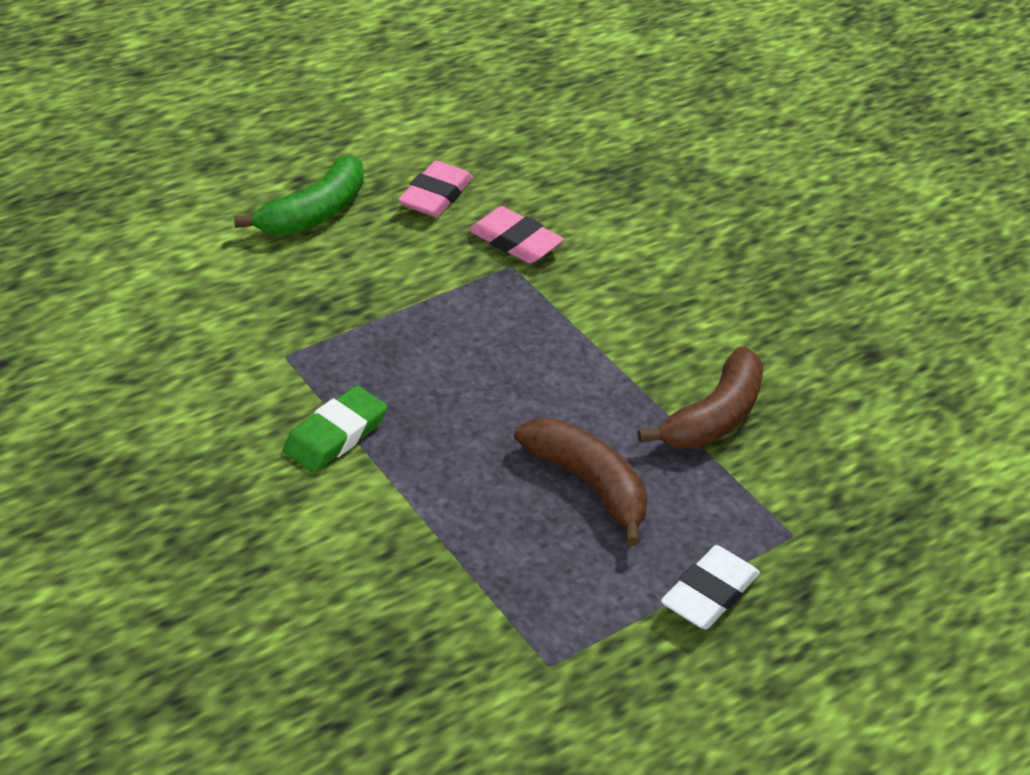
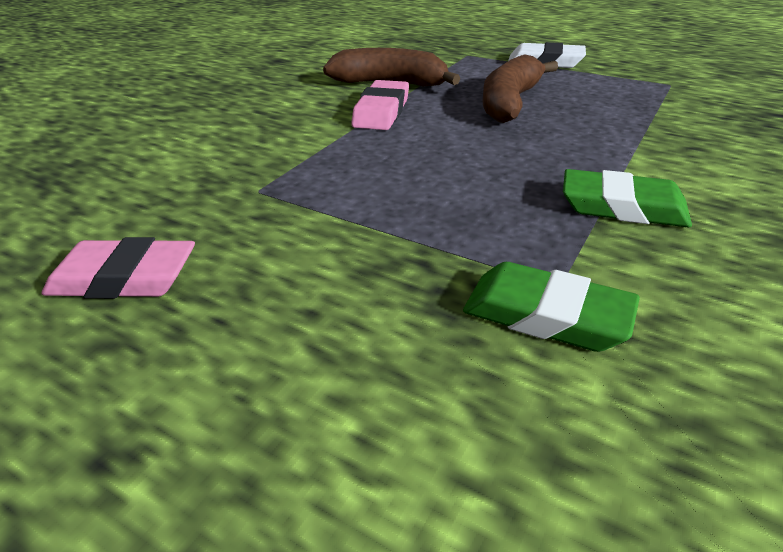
camera: 110 degrees left, 5 degrees down
(265, 335) = (546, 315): none -> green eraser
(314, 212) = (215, 388): green banana -> none
(515, 241) = (211, 198): pink eraser -> pink eraser (381, 112)

